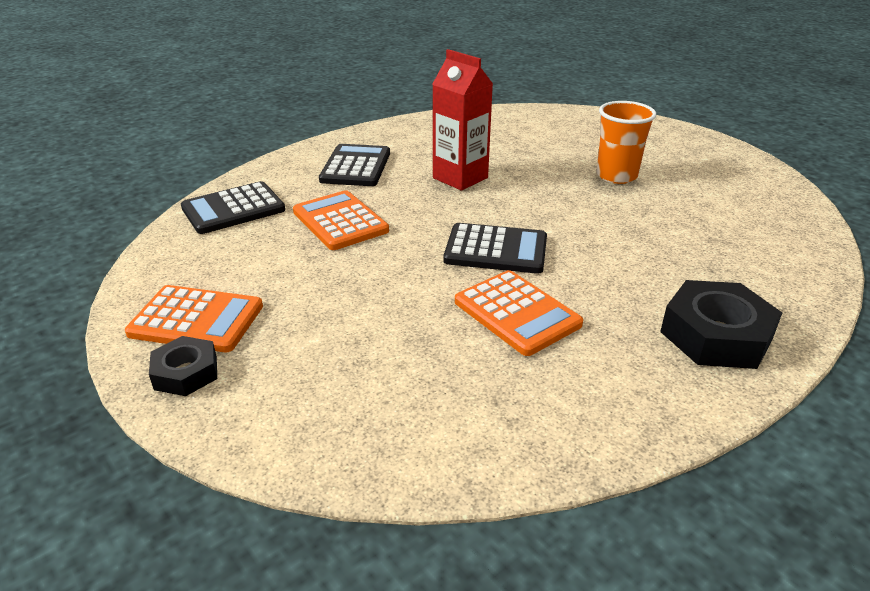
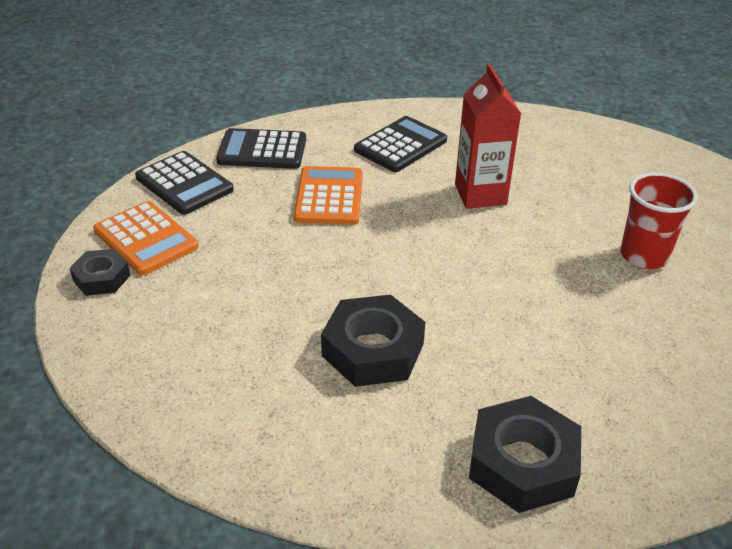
camera: 35 degrees right, 5 degrees up
(496, 250) = (426, 283): black calculator -> black calculator (184, 184)
(516, 313) = (373, 350): orange calculator -> black nut
(616, 176) = (644, 256): orange cup -> red cup

